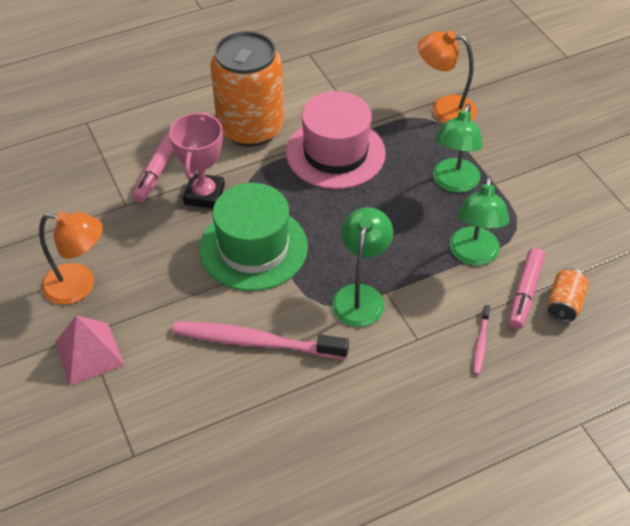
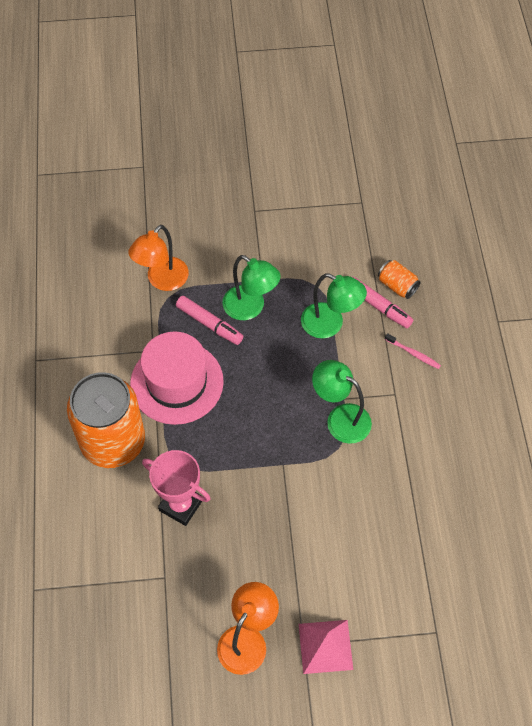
camera: 70 degrees left, 10 degrees up
(156, 173) = (135, 540): pink marker -> pink marker (209, 324)
(253, 248) = (260, 482): green hat -> none
(256, 342) = (359, 510): pink toothbrush -> none

